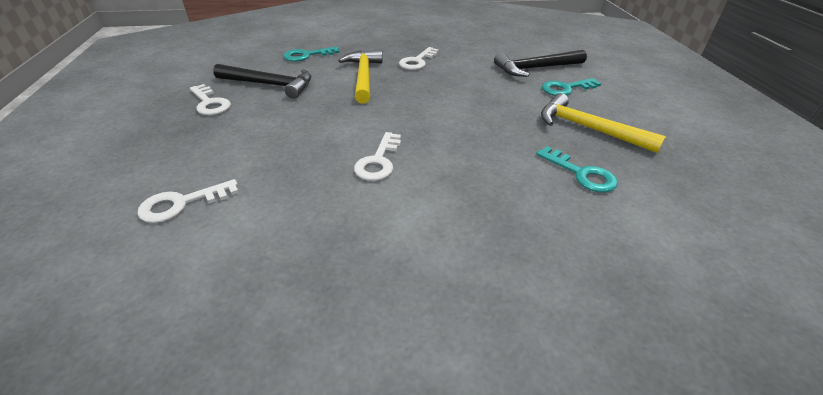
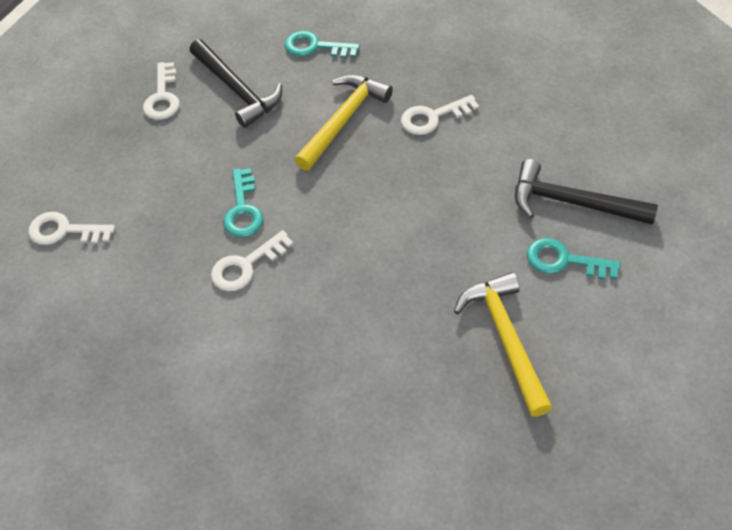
camera: 40 degrees right, 15 degrees up
(581, 174) = (417, 392): turquoise key -> turquoise key (243, 210)

